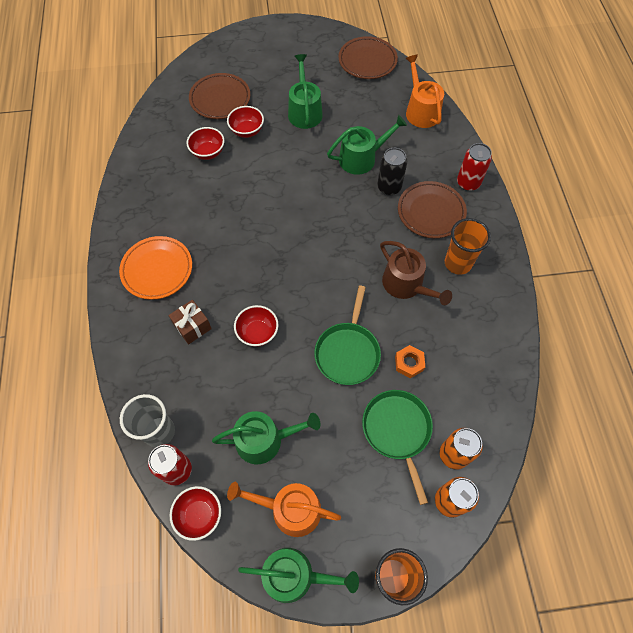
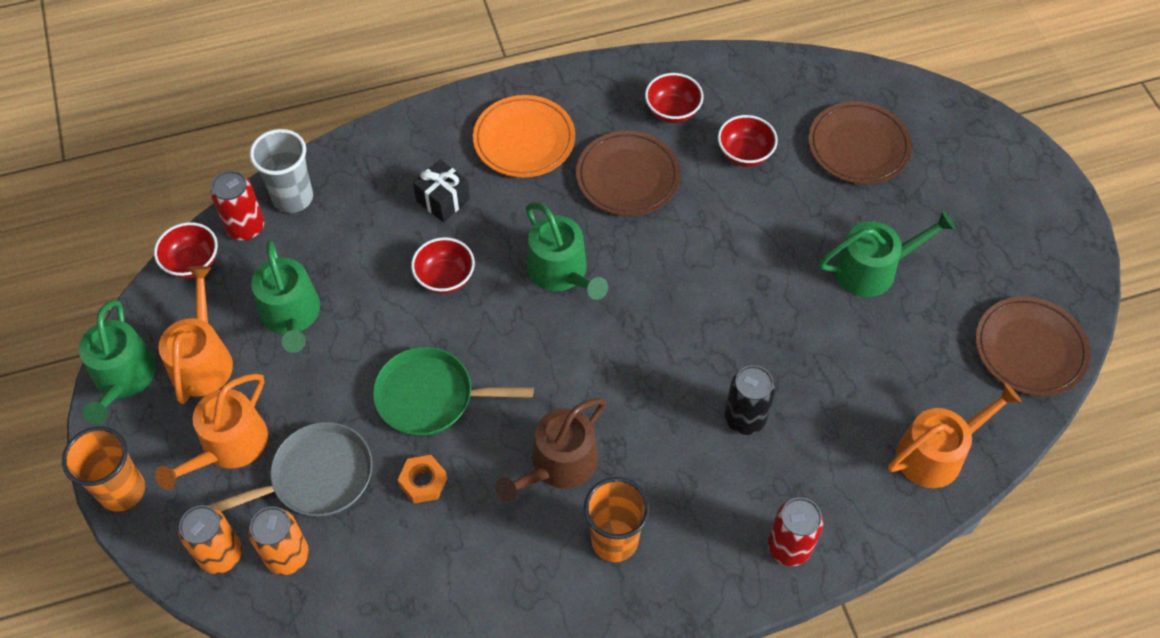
camera: 80 degrees right, 5 degrees down
(192, 326) = (443, 200): brown gift -> black gift
(247, 131) = (803, 196): red bowl -> red bowl (672, 111)
(362, 158) = (796, 369): green watering can -> green watering can (561, 272)
(366, 492) = (228, 446): none -> orange watering can
(397, 430) = (317, 476): green pan -> grey pan
(431, 212) = (709, 489): brown plate -> brown plate (628, 177)

